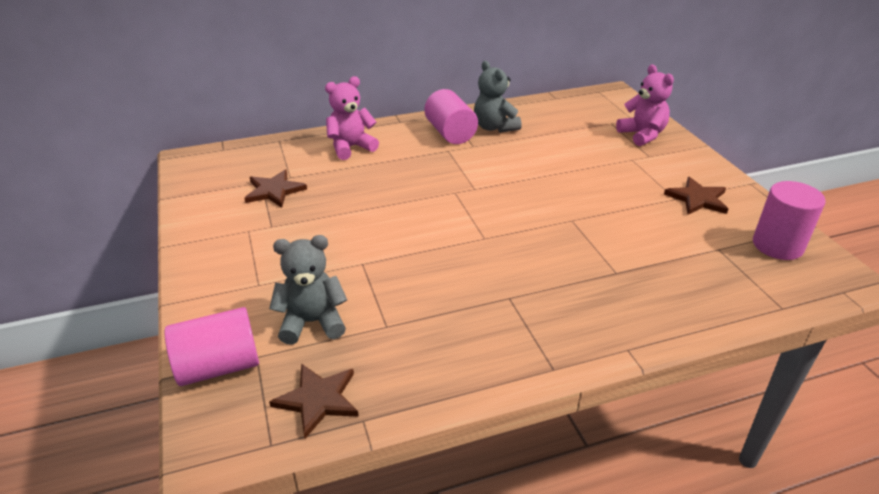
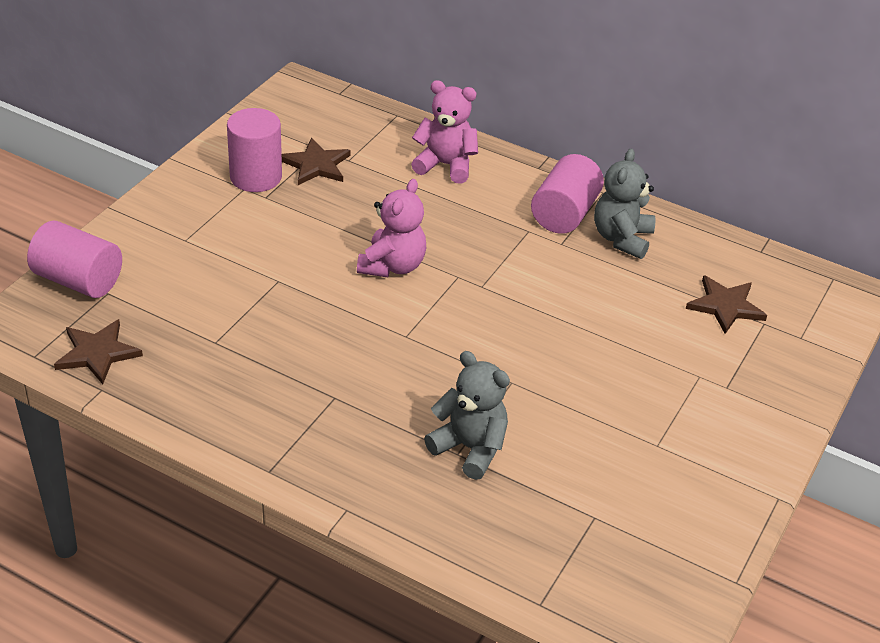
camera: 45 degrees right, 5 degrees up
(312, 322) = (174, 298): grey teddy bear -> grey teddy bear (470, 448)
(642, 135) = (770, 361): pink teddy bear -> pink teddy bear (392, 266)
(697, 199) = (680, 464): brown star -> brown star (725, 306)
(777, 245) = (661, 565): pink cylinder -> pink cylinder (256, 177)

